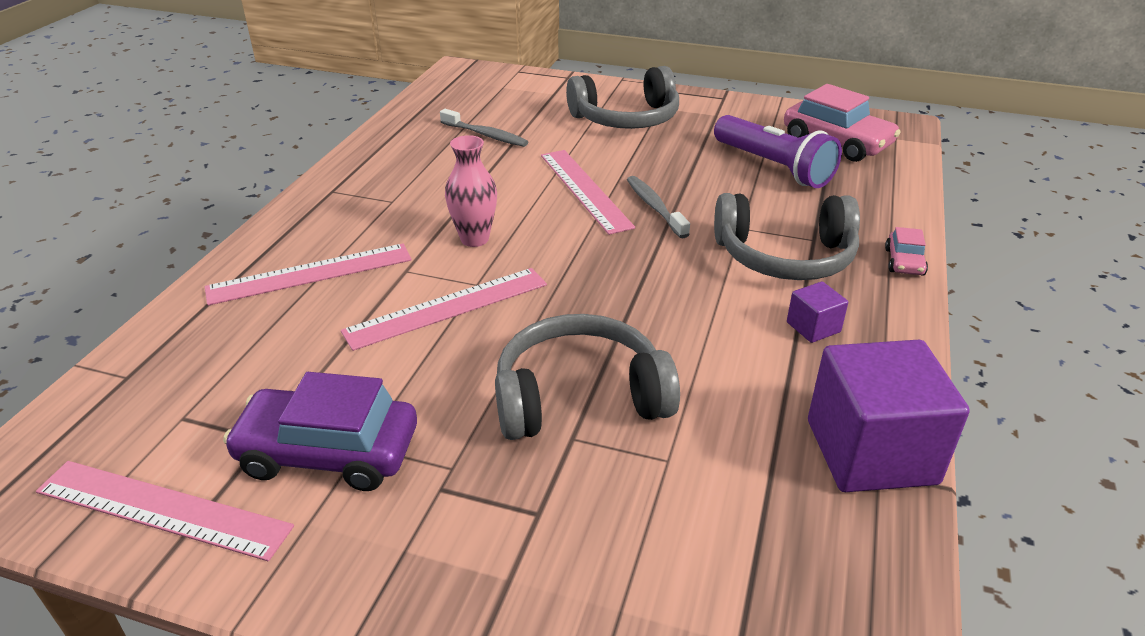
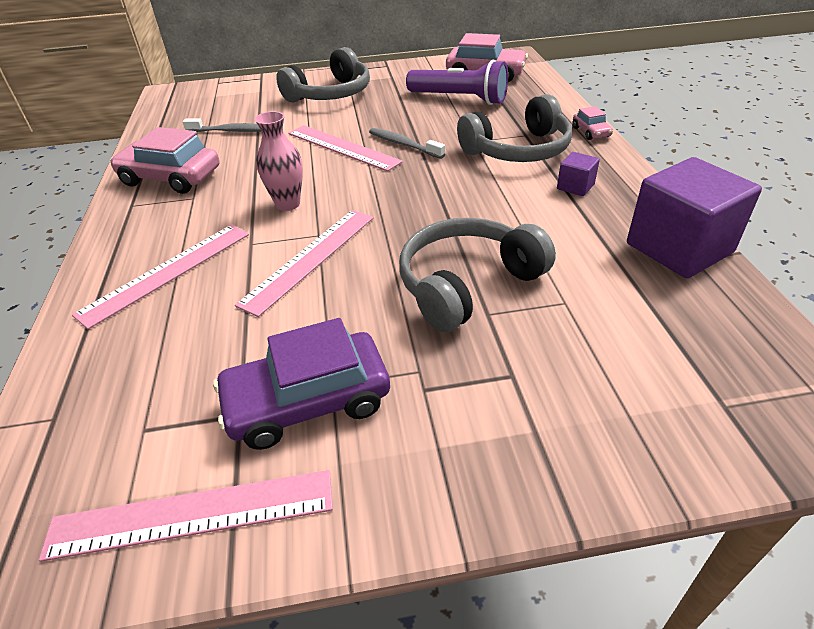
camera: 25 degrees left, 5 degrees up
(388, 172) = (170, 178): none -> pink car

